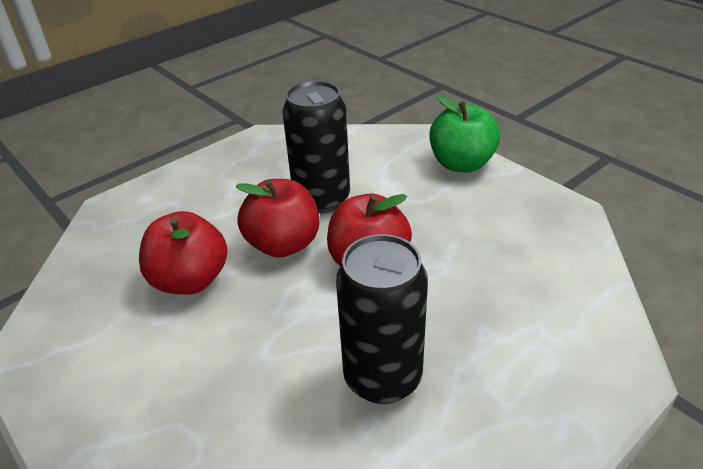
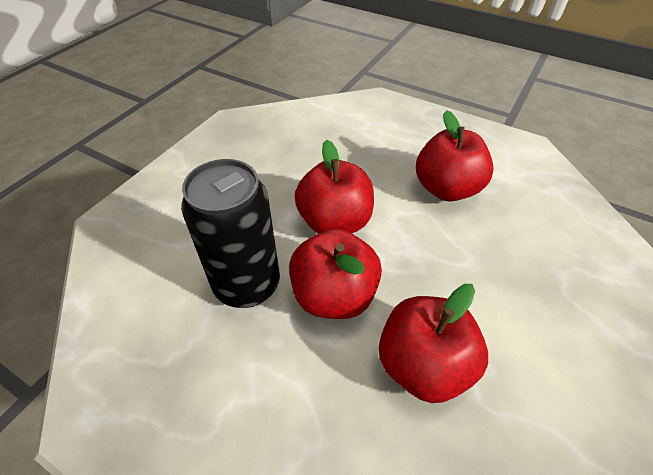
camera: 110 degrees left, 10 degrees up
(382, 378) = (446, 189): black can -> red apple
(461, 164) = (167, 185): green apple -> none

